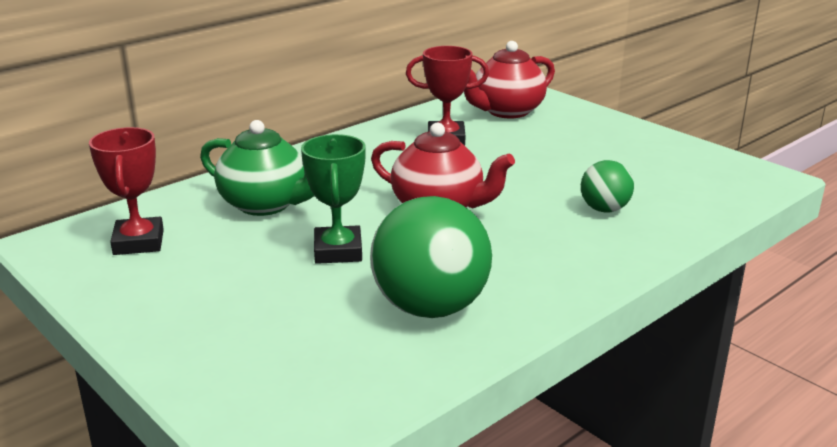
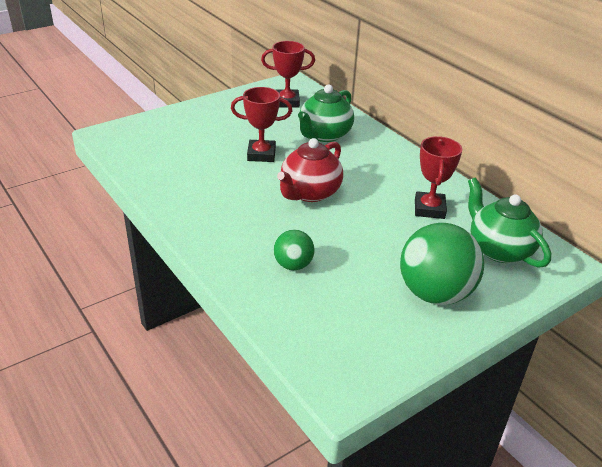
camera: 95 degrees right, 10 degrees up
(338, 251) = (261, 154): green trophy -> red trophy
(430, 308) = (191, 178): green ball -> green ball (435, 293)
(507, 111) = (499, 249): red teapot -> green teapot

